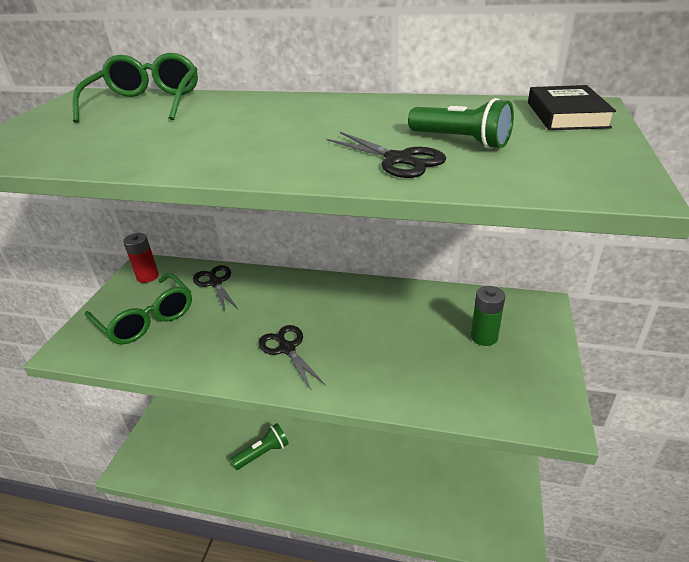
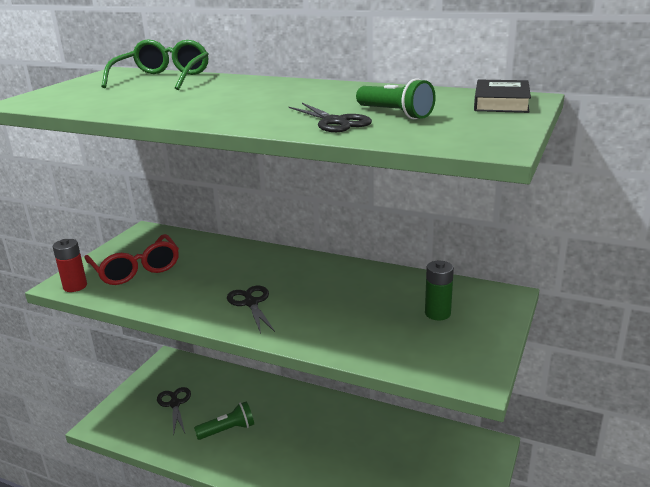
camera: 10 degrees right, 10 degrees down
(146, 319) = (136, 269): green glasses -> red glasses
(148, 276) = (146, 239): red battery -> red battery (75, 286)
(215, 283) = (205, 249): black scissors -> black scissors (175, 404)

